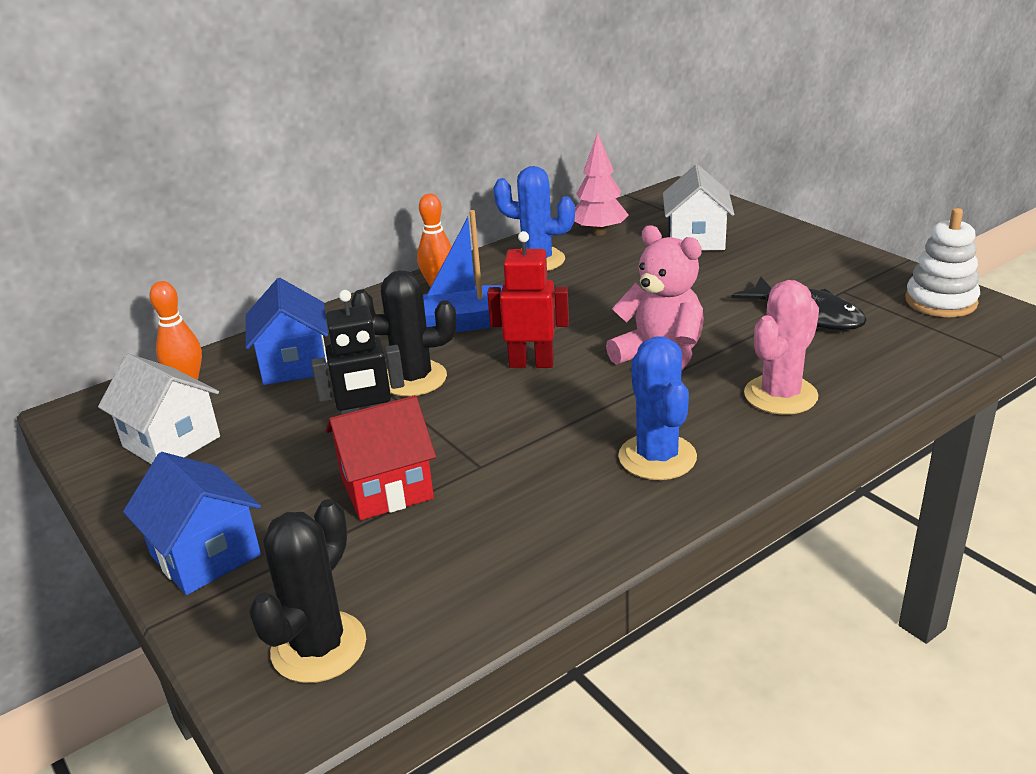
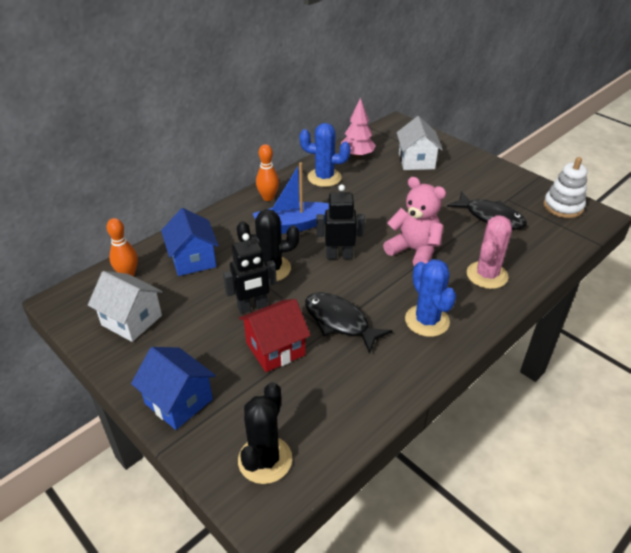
camera: 10 degrees left, 10 degrees up
(506, 454) = (340, 322): none -> black fish
(531, 363) = (339, 255): red robot -> black robot

